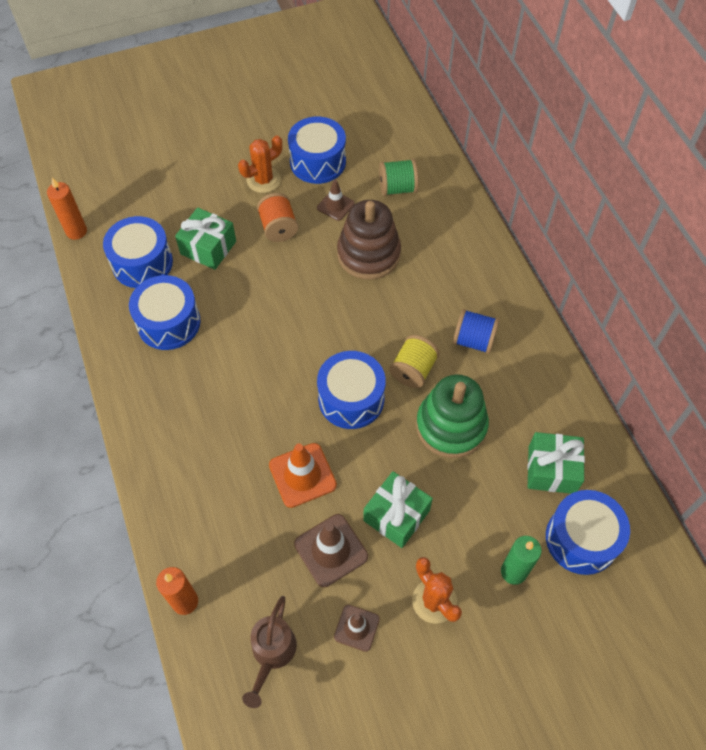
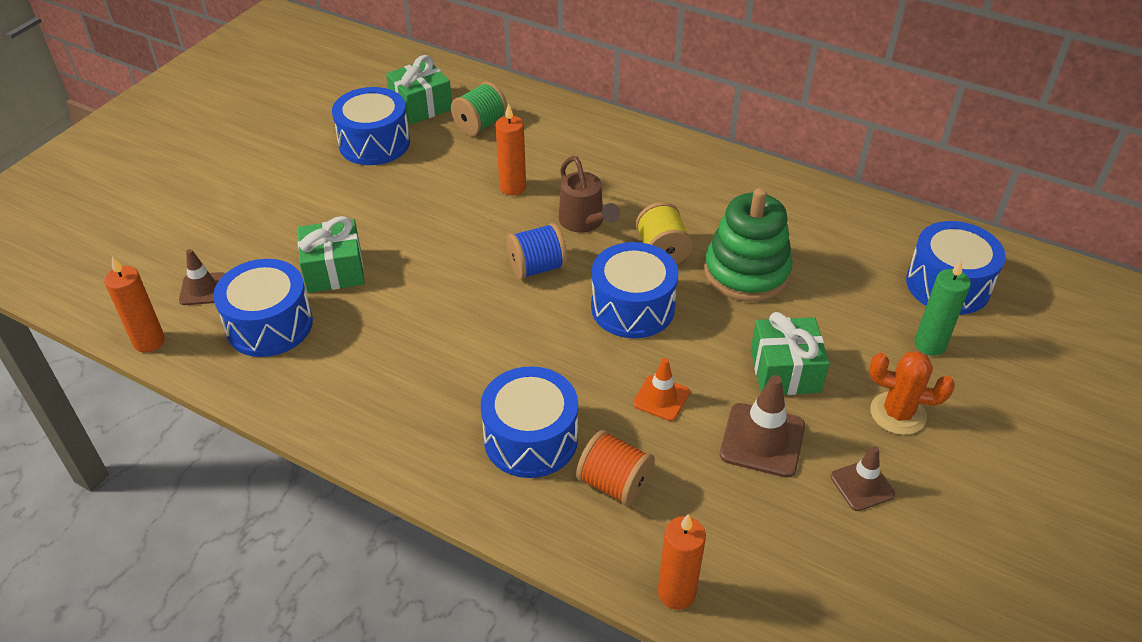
camera: 40 degrees left, 15 degrees down
(169, 323) = (363, 359): blue drum -> blue drum (531, 439)
(263, 180) = (332, 185): orange cactus -> none
(272, 653) = (815, 569): brown watering can -> brown watering can (584, 222)
(278, 228) = (394, 214): orange spool -> orange spool (614, 484)
(302, 475) = (661, 398): orange traffic cone -> orange traffic cone, size x0.63
(335, 206) = (434, 167): brown traffic cone -> brown traffic cone (203, 289)
(368, 254) = (512, 187): brown stacking toy -> orange candle
(473, 340) = (687, 199): blue spool -> blue spool (537, 268)
(551, 470) = (865, 252): green gift -> green gift (421, 106)

